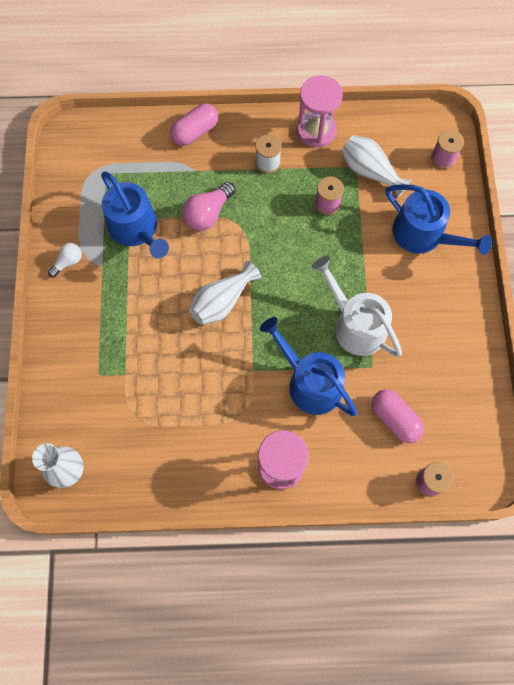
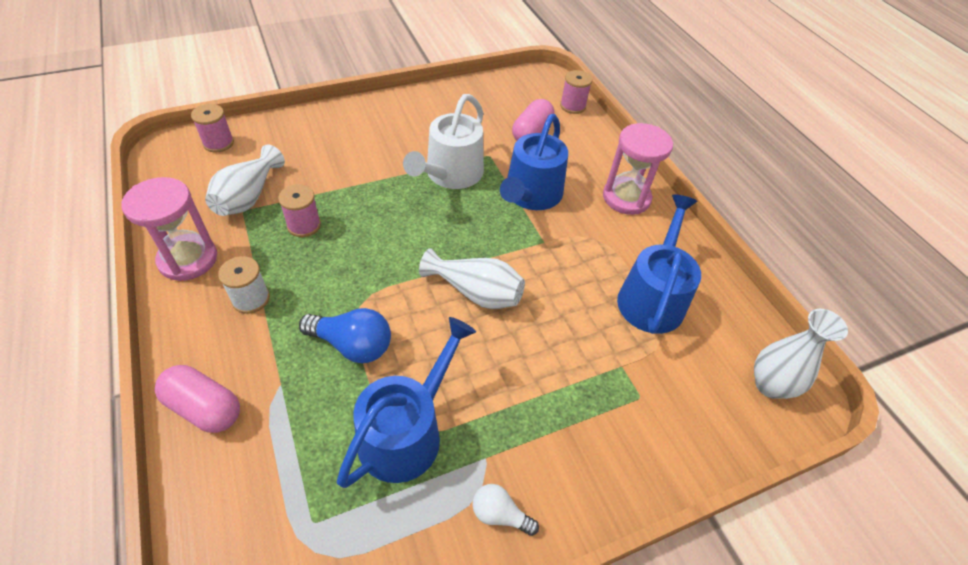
camera: 115 degrees left, 20 degrees down
(208, 214) = (352, 345): pink light bulb -> blue light bulb
(423, 235) = (324, 143): blue watering can -> blue watering can (652, 297)

